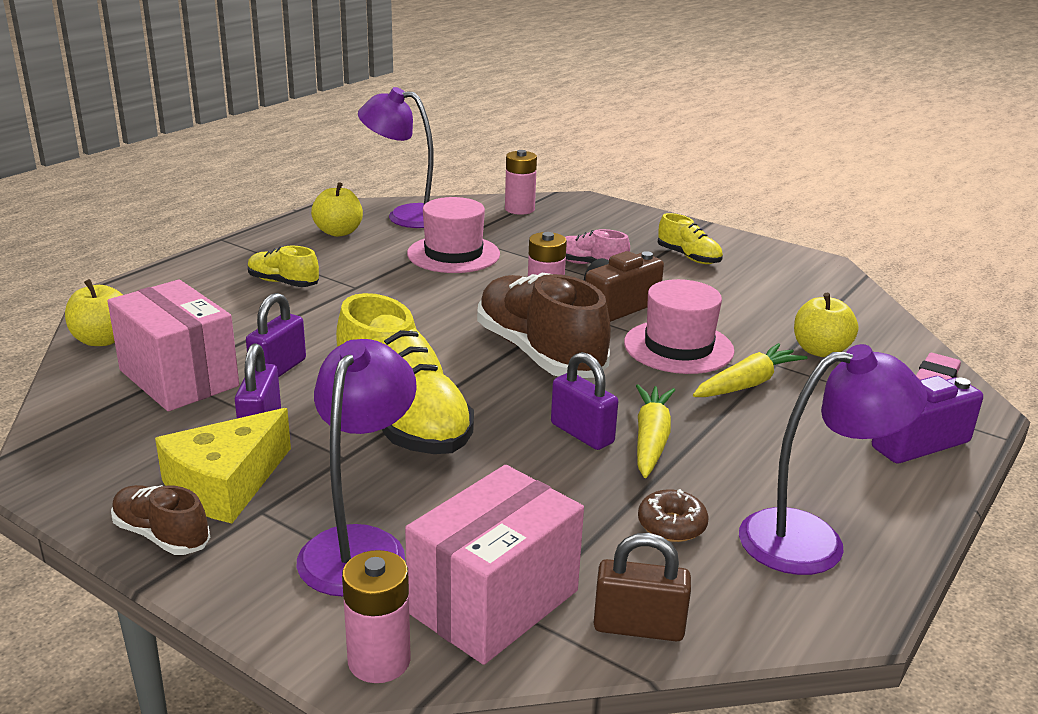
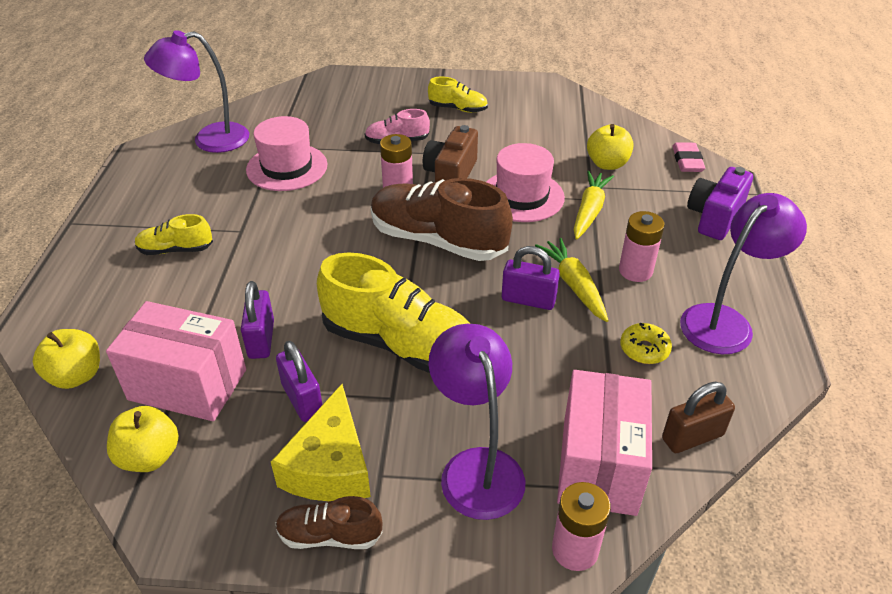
camera: 30 degrees left, 15 degrees up
(338, 232) = (169, 178): yellow apple -> yellow apple (149, 456)
(519, 209) = (295, 102): pink battery -> pink battery (635, 271)
(671, 525) = (644, 349): brown donut -> yellow donut

